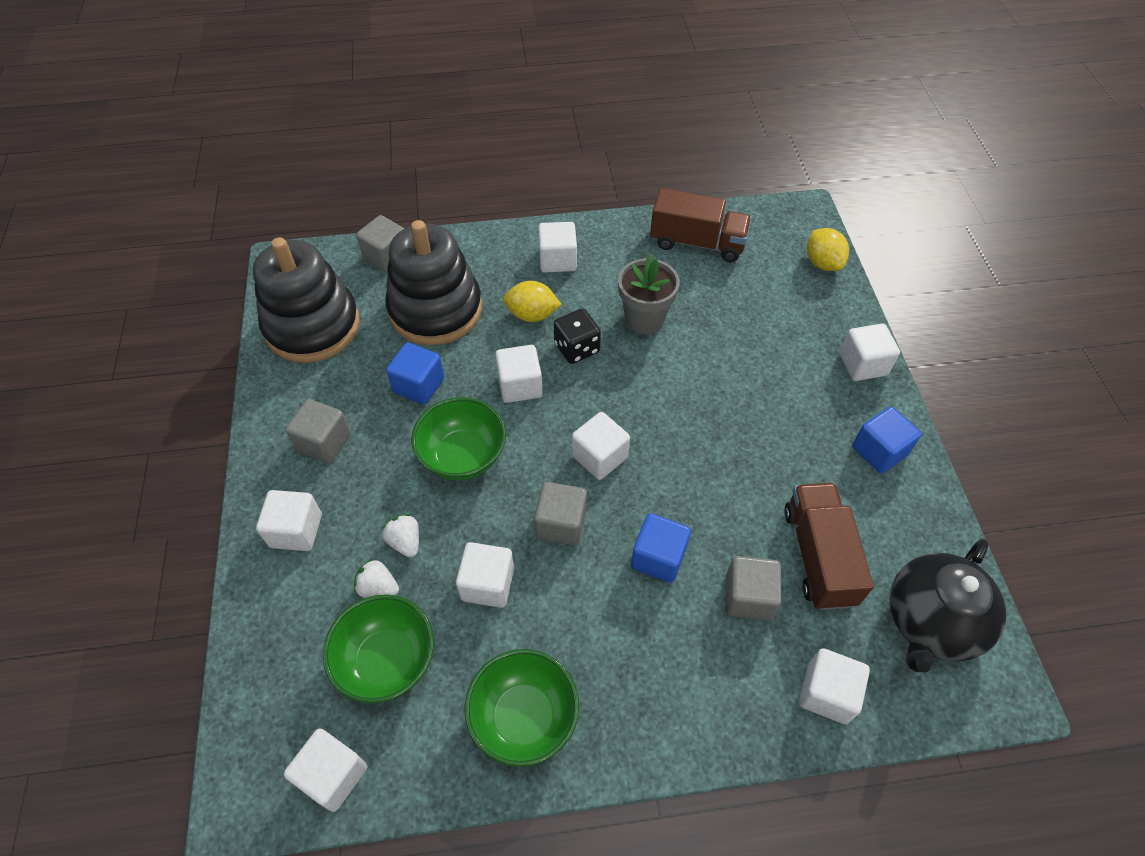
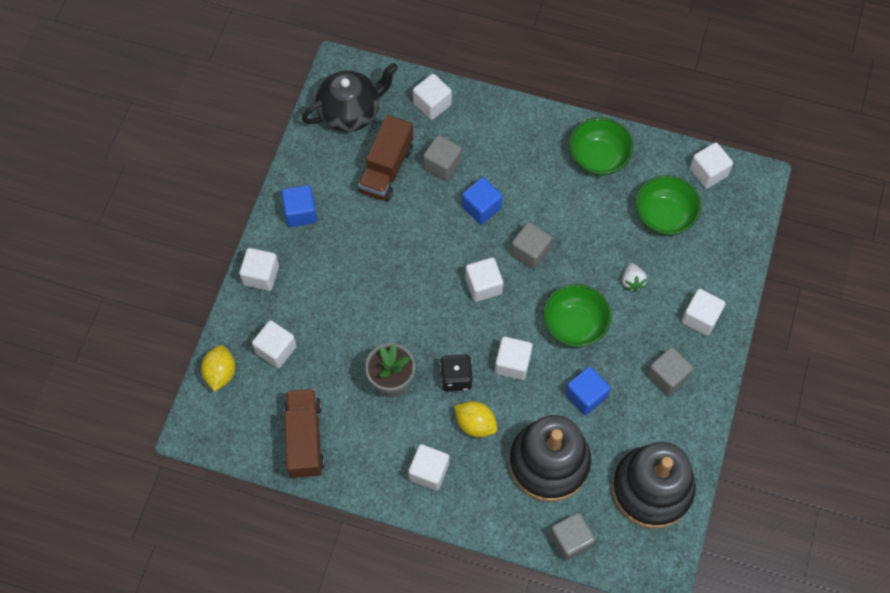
camera: 155 degrees left, 10 degrees up
(378, 587) = (657, 259): white strawberry -> none
(487, 584) = (590, 234): white cube -> white cube (276, 350)
(697, 243) = (305, 439): brown truck -> brown truck turned 45 degrees clockwise

